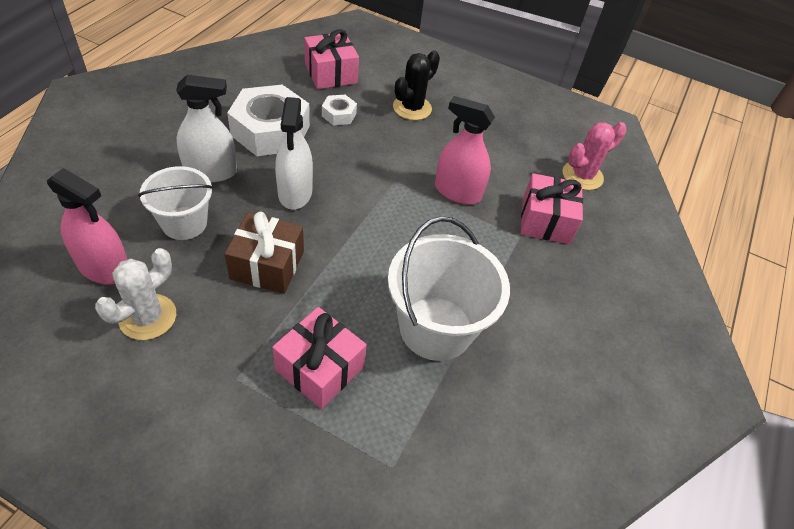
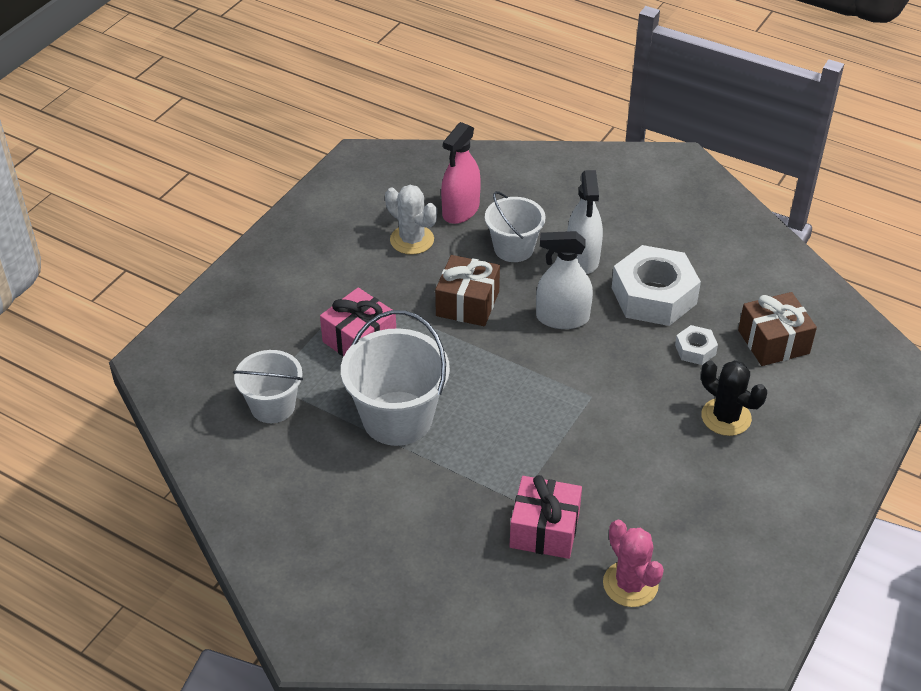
camera: 100 degrees right, 5 degrees down
(331, 73) = (773, 342): pink gift -> brown gift
(430, 459) = (273, 406): none -> white bucket
(457, 192) = (581, 450): pink spray bottle -> none

